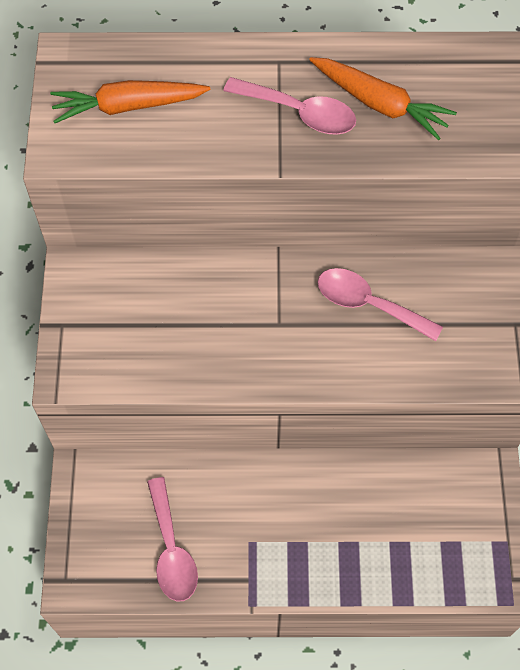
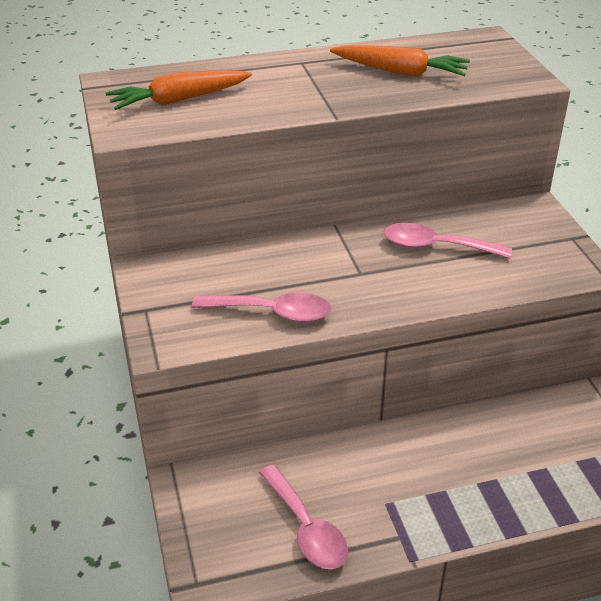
camera: 15 degrees left, 25 degrees down
(299, 113) = (334, 84): pink spoon -> pink spoon (272, 313)

